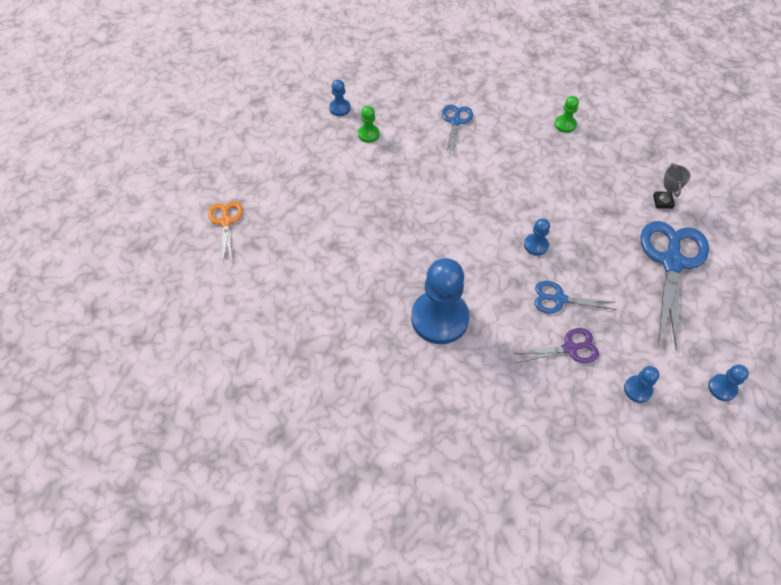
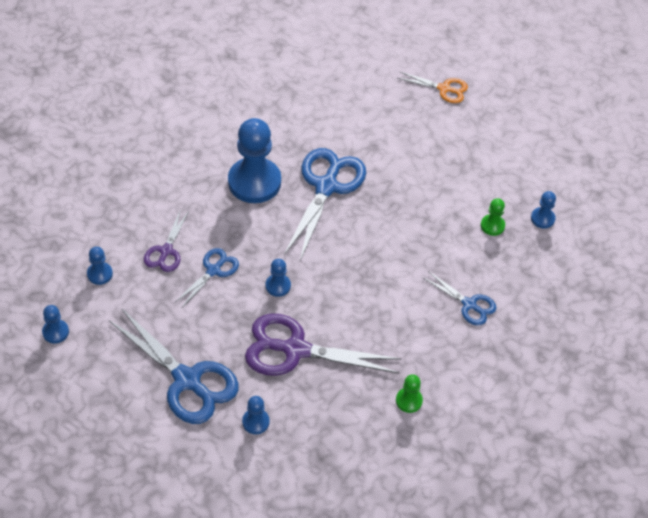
camera: 115 degrees right, 5 degrees down
(405, 259) = (326, 187): none -> blue scissors
(583, 206) = (295, 349): none -> purple scissors
(662, 201) = (255, 422): grey trophy -> blue pawn

